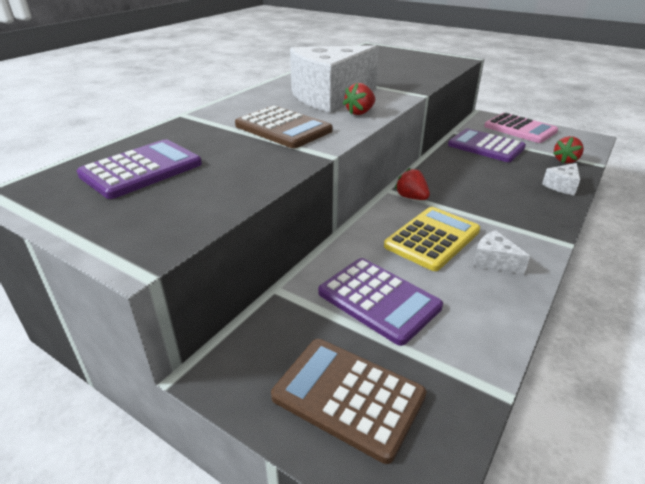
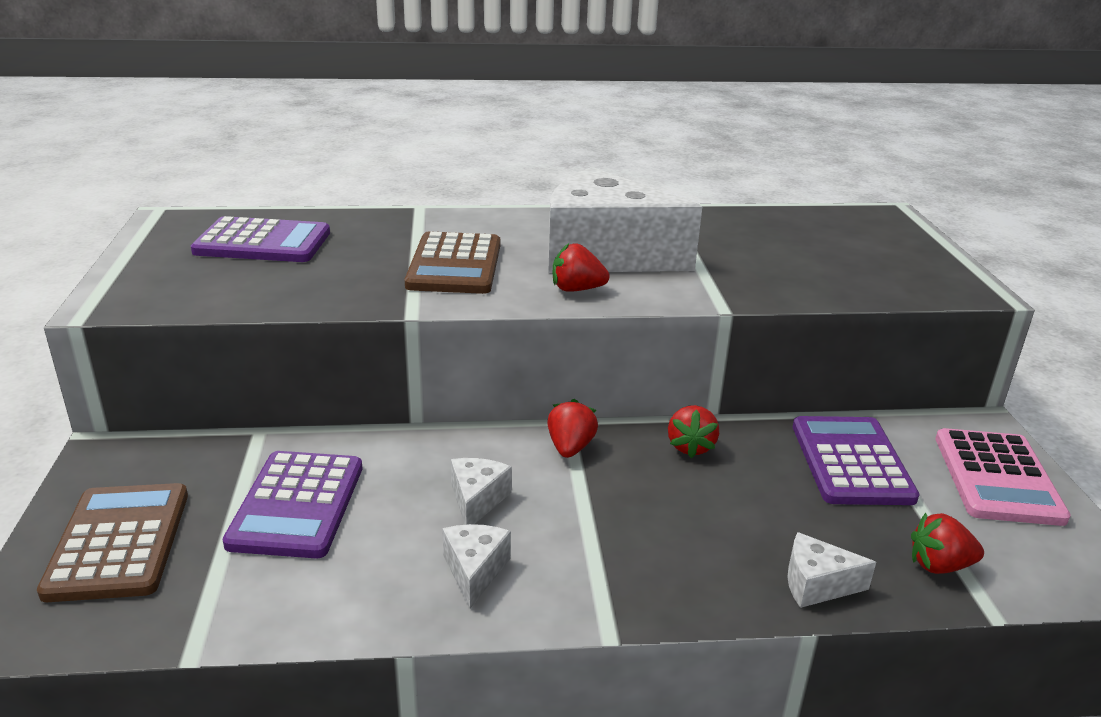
camera: 50 degrees right, 5 degrees down
(432, 239) = (477, 500): yellow calculator -> white cheese
(441, 171) = (690, 447): none -> red strawberry

